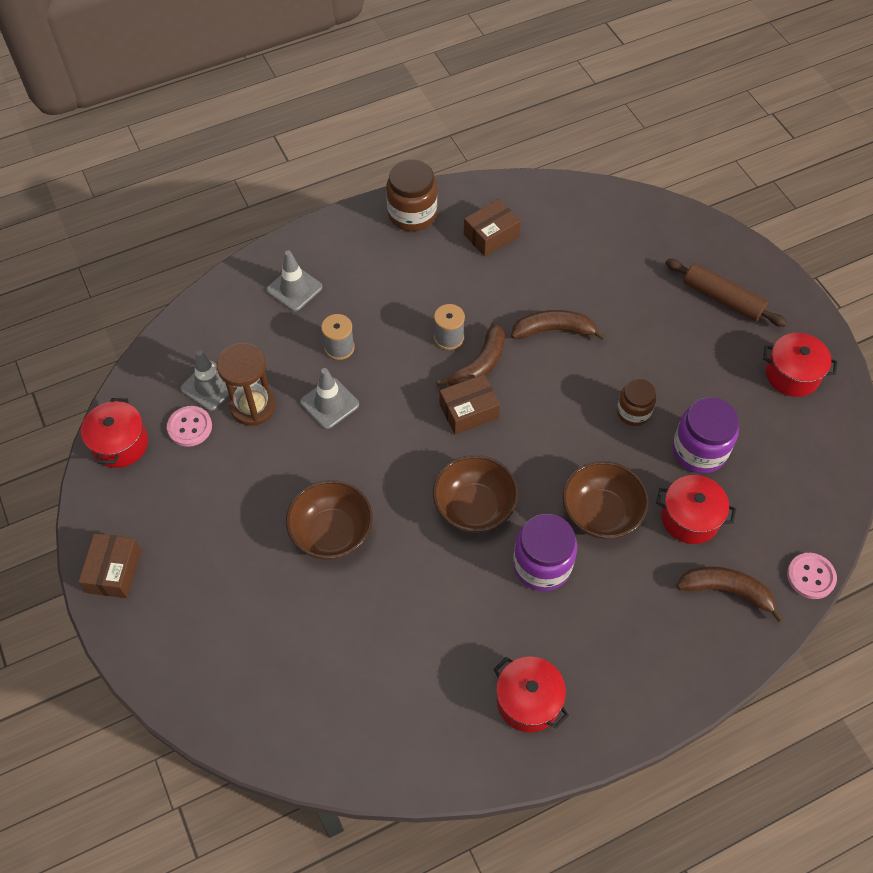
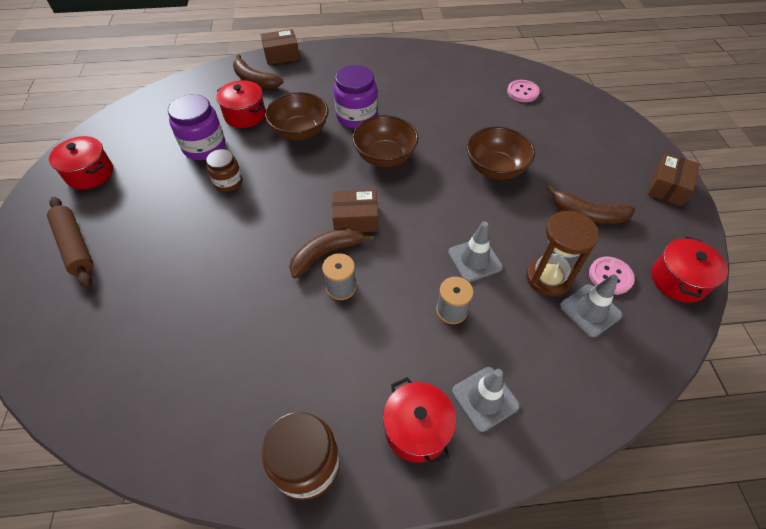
camera: 160 degrees left, 5 degrees down
(491, 235) = (232, 395): brown box -> brown box (281, 55)
(528, 701) = (400, 67): red pot -> red pot (417, 429)
(553, 330) = (242, 264): brown banana -> brown banana (588, 214)
(811, 576) = (202, 74): pink button -> pink button (522, 92)

